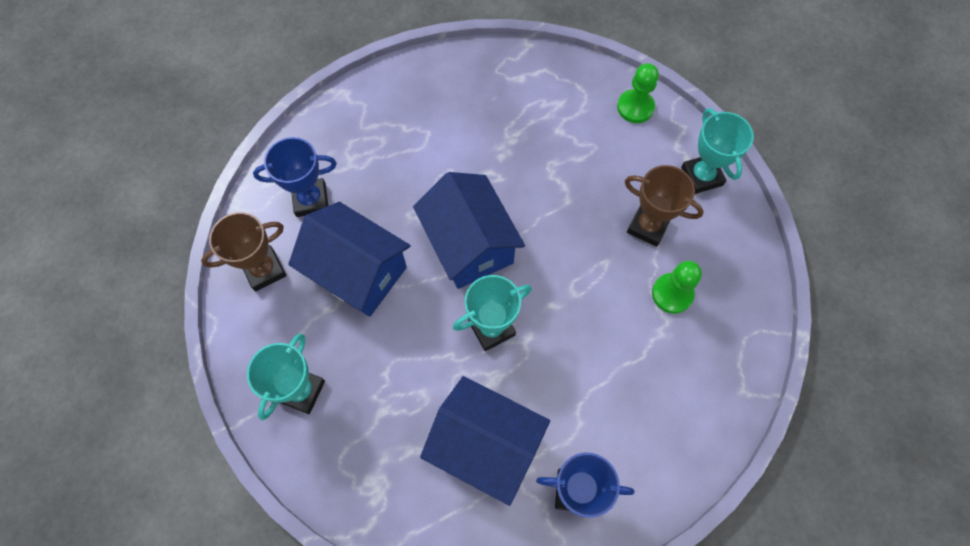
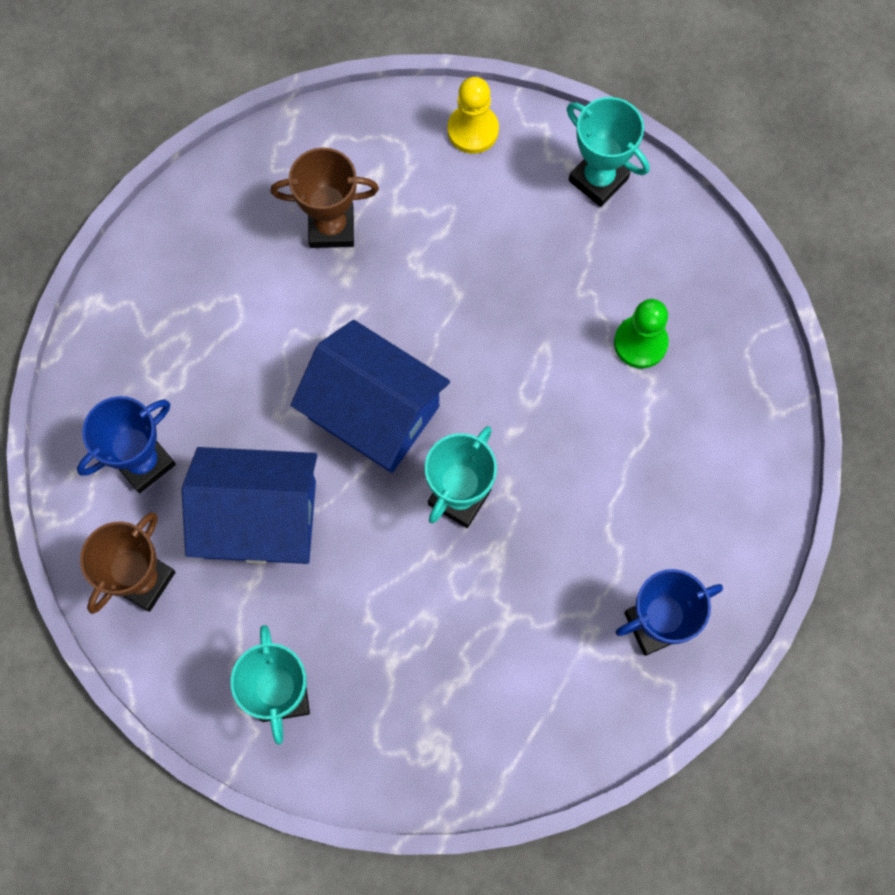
camera: 30 degrees left, 5 degrees up
(485, 445) = (530, 632): blue house -> none
(635, 107) = (473, 130): green pawn -> yellow pawn
(648, 226) = (569, 276): brown trophy -> brown trophy (331, 227)

